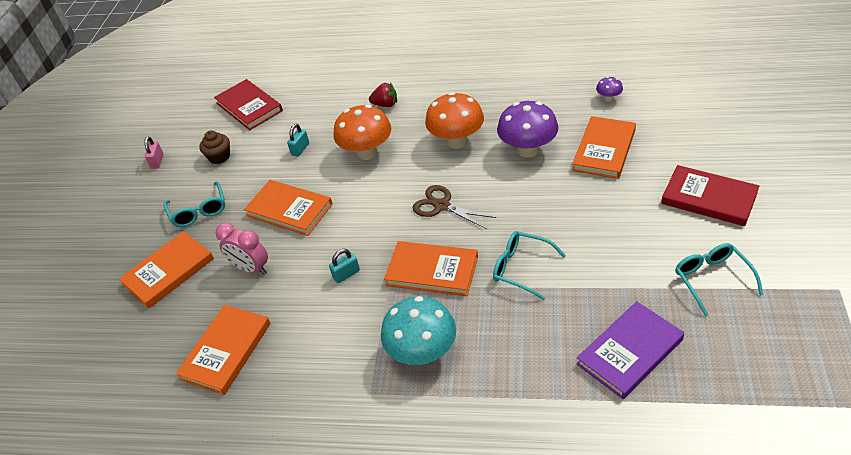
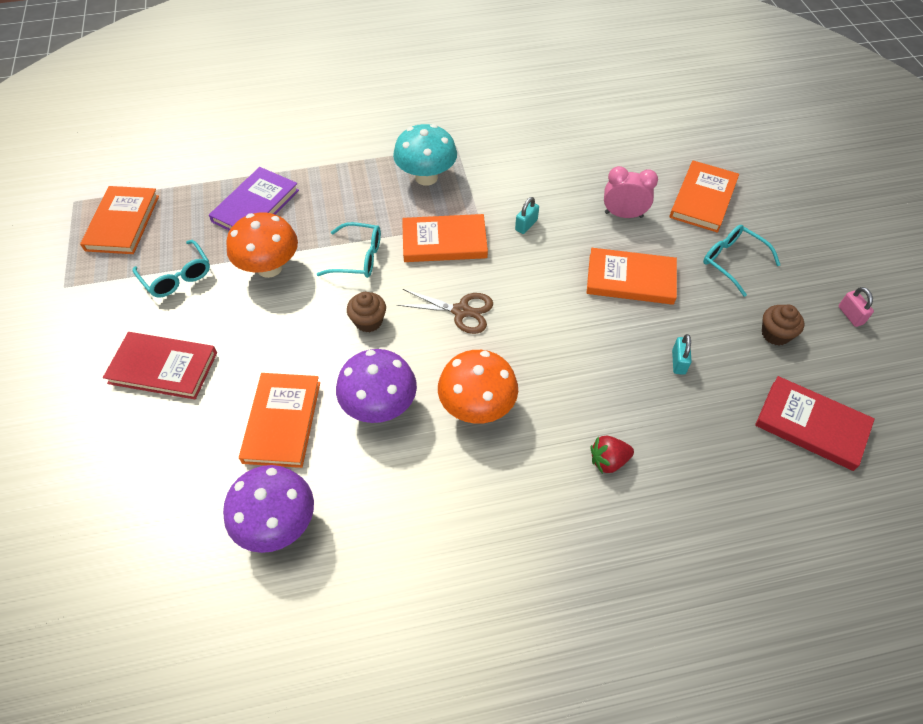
camera: 155 degrees right, 10 degrees up
(226, 351) = (592, 151): orange book -> orange book (123, 223)
(367, 152) = (587, 370): orange mushroom -> orange mushroom (269, 267)
(524, 209) = (368, 321): none -> brown cupcake
(608, 98) = (278, 524): purple mushroom -> purple mushroom, size x2.18

